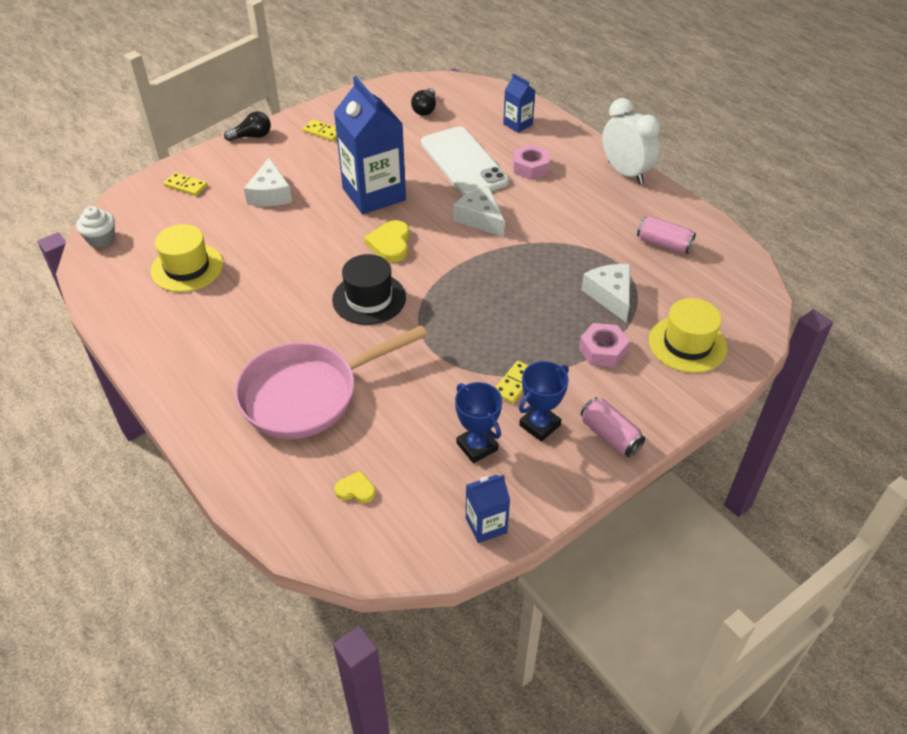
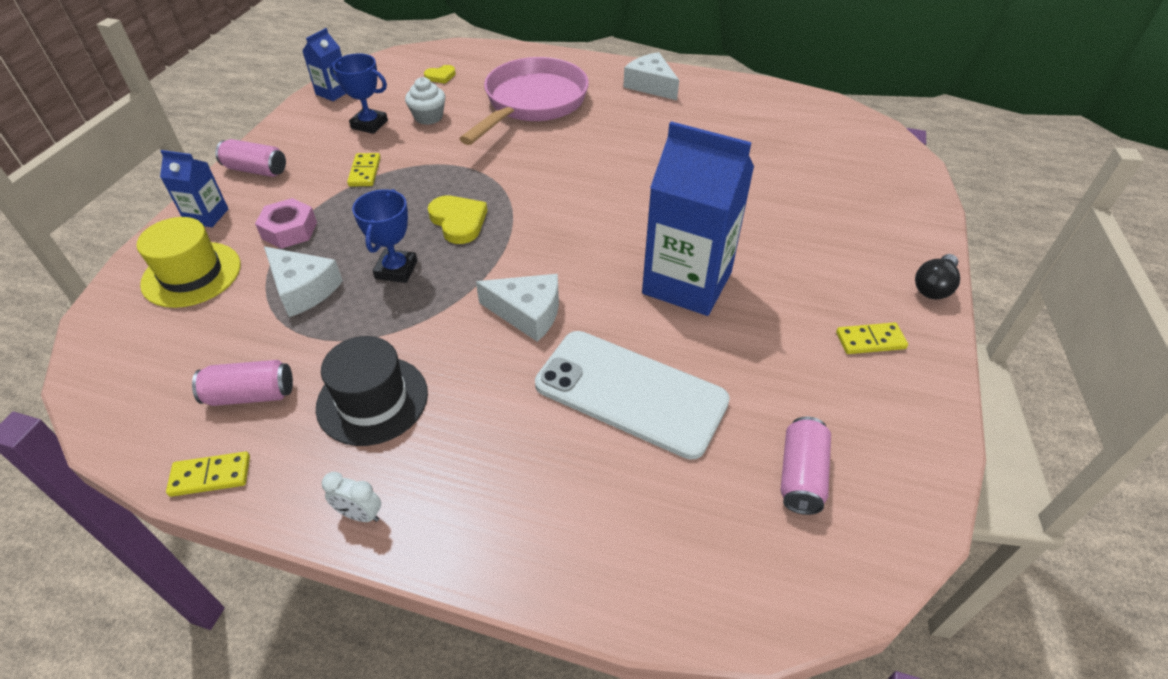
camera: 145 degrees right, 0 degrees up
(101, 239) = (857, 123): white cupcake -> white cupcake (428, 117)
(186, 186) = (884, 196): yellow domino -> yellow domino (210, 476)
(187, 268) = (751, 135): yellow hat -> none
(270, 194) = (793, 228): white cheese -> white cheese (651, 85)
(369, 298) = (561, 179): black hat -> black hat (372, 400)
(390, 244) = (599, 235): yellow heart -> yellow heart (458, 221)
(425, 109) = (801, 475): black light bulb -> pink can
(518, 124) = (621, 533): blue carton -> blue carton (207, 216)
(530, 167) = (525, 438): pink nut -> none
(539, 425) = (324, 154): blue trophy -> blue trophy (396, 270)
(625, 173) = (360, 514): white clock -> white clock, size x0.44

